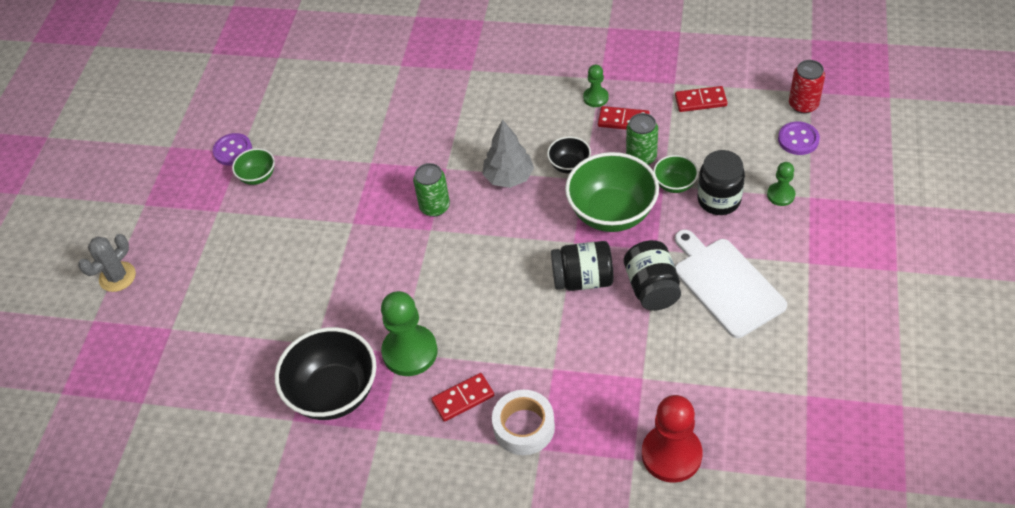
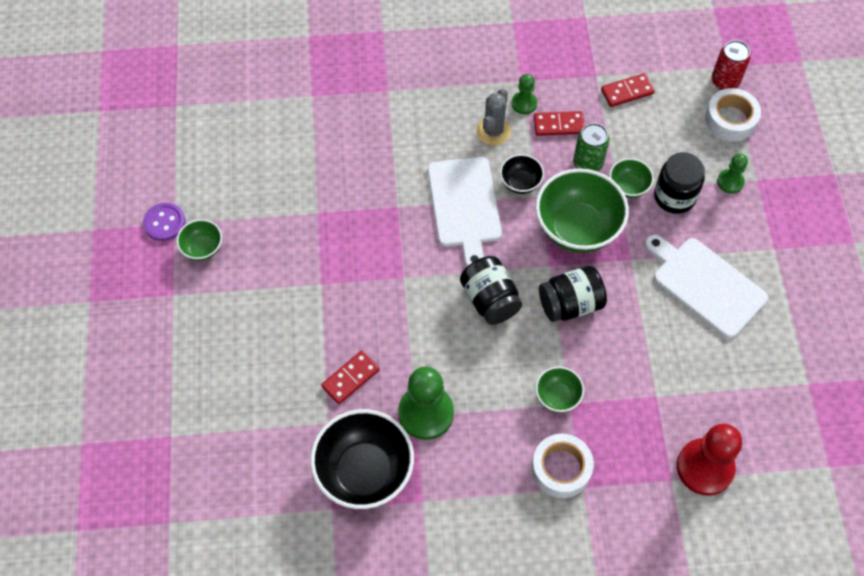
camera: 20 degrees left, 10 degrees up
(117, 277) = (90, 389): grey cactus -> grey cactus (493, 131)
(434, 207) = (400, 251): green can -> none
(463, 398) = (493, 451): red domino -> red domino (350, 378)
(509, 177) = (464, 206): grey tree -> white cutting board
(542, 360) = (557, 396): none -> green bowl
(652, 288) = (638, 301): black jar -> black jar (490, 300)
(798, 139) = (730, 120): purple button -> white tape

